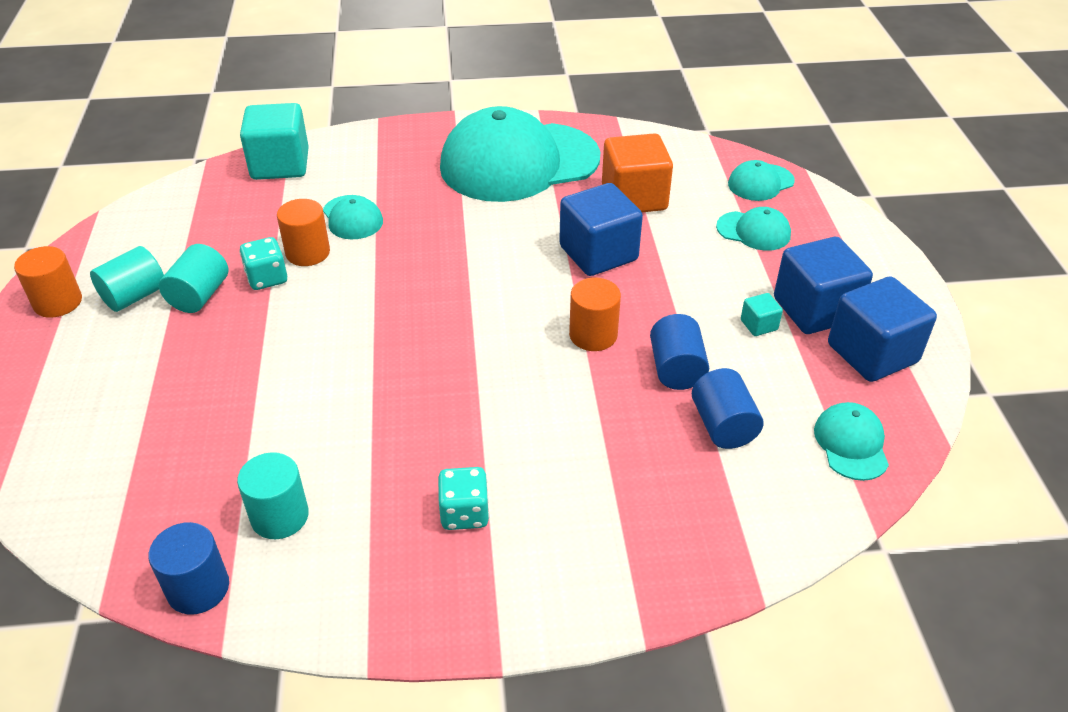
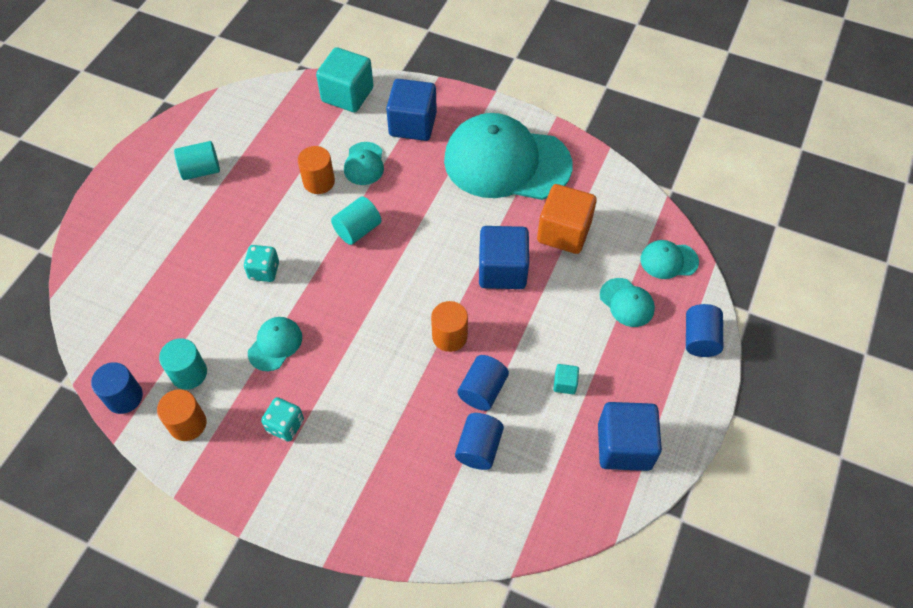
camera: 30 degrees right, 15 degrees up
(58, 302) = (158, 155): orange cylinder -> orange cylinder (188, 424)
(199, 296) = (236, 187): turquoise cylinder -> turquoise cylinder (358, 230)
(267, 278) = (282, 192): turquoise dice -> turquoise dice (264, 271)
(815, 310) = (614, 391): blue cube -> blue cube (412, 124)
(851, 444) = (550, 505): turquoise cap -> turquoise cap (275, 344)
(852, 232) = (700, 339): none -> blue cylinder

